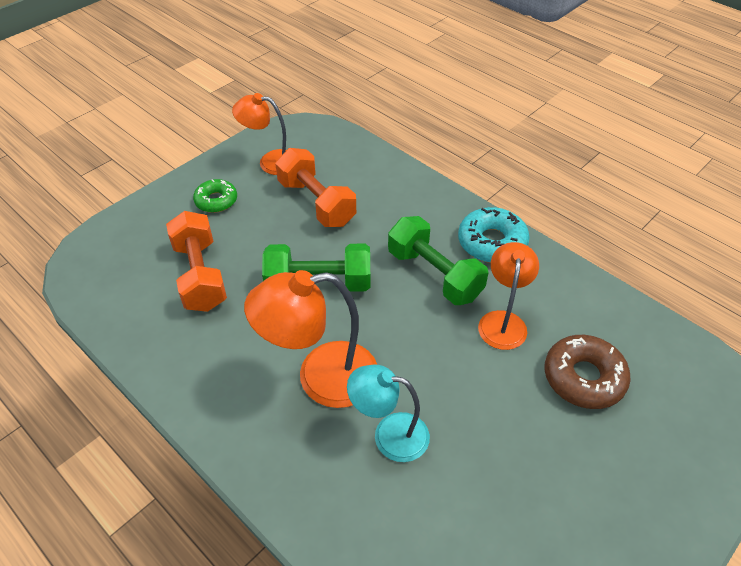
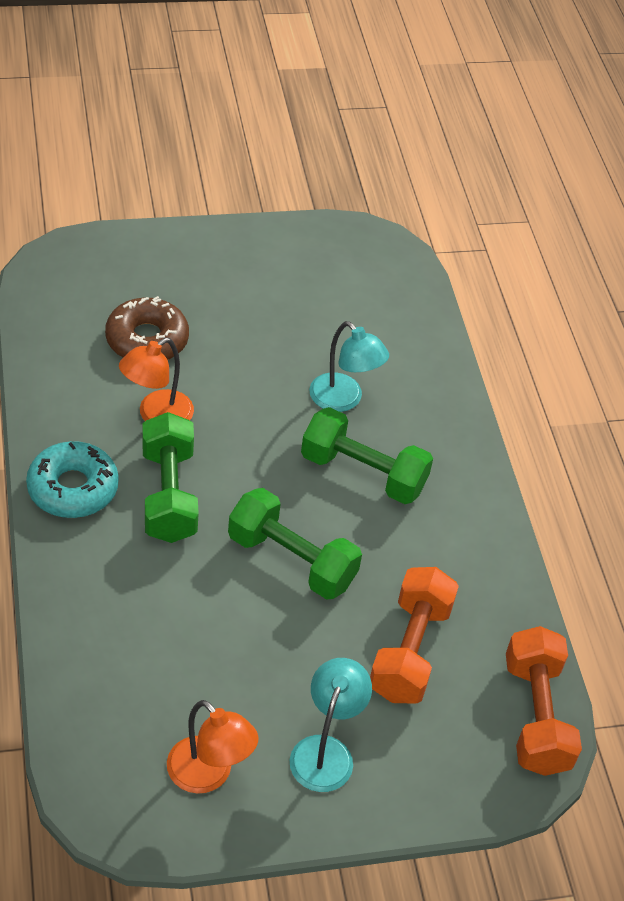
camera: 150 degrees left, 0 degrees up
(216, 201) = (325, 751): green donut -> turquoise lamp
(316, 203) = (207, 664): orange dumbbell -> orange dumbbell (536, 716)
(321, 377) = (363, 473): orange lamp -> green dumbbell

